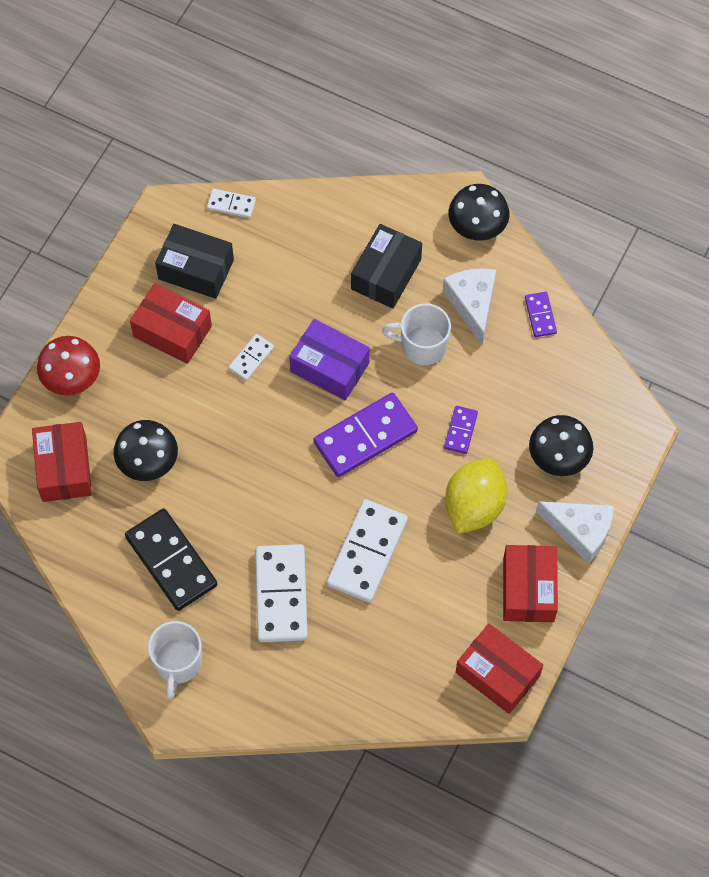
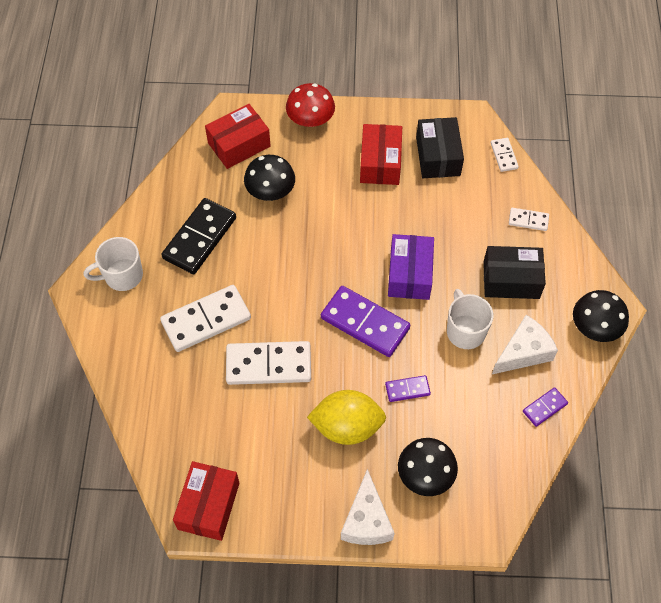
camera: 65 degrees right, 5 degrees down
(251, 358) = (387, 220): white domino -> white domino (528, 220)
(528, 589) = (294, 500): red box -> none

